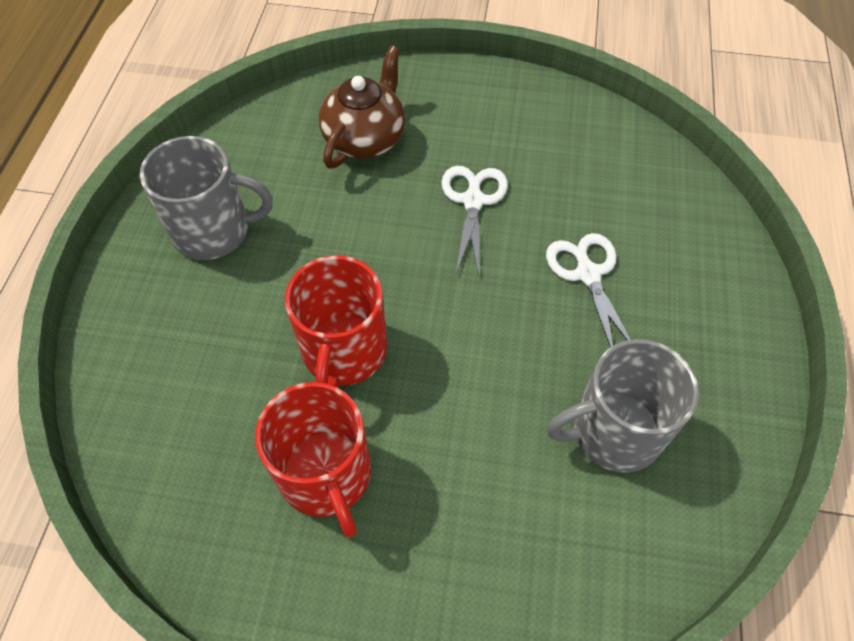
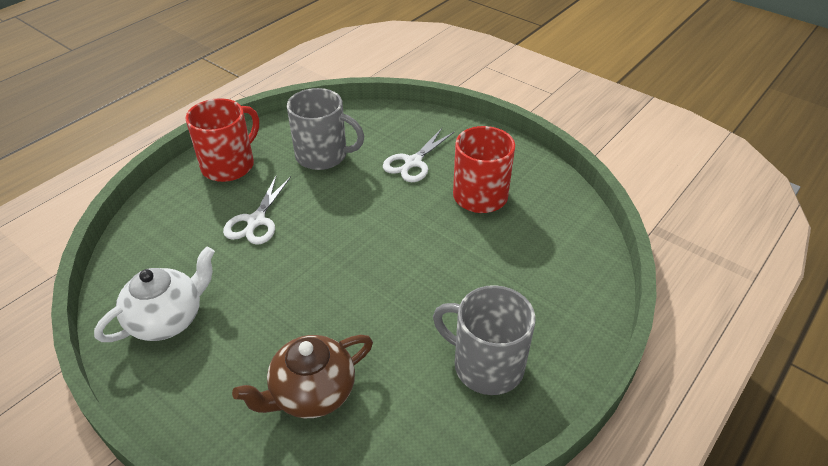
camera: 150 degrees left, 15 degrees down
(344, 352) = (436, 243): red mug -> red mug (229, 165)
(473, 200) = (277, 297): white scissors -> white scissors (413, 162)
(554, 135) = (167, 319): none -> white teapot

